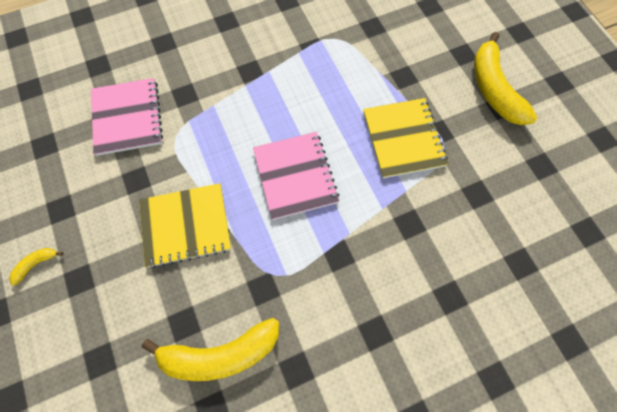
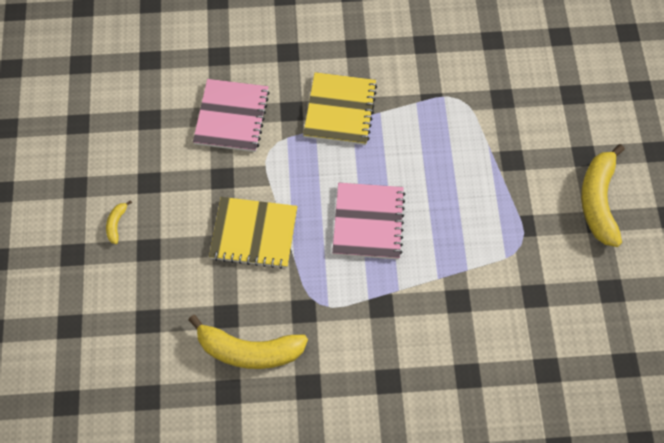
camera: 20 degrees right, 5 degrees down
(36, 264) = (116, 224): yellow banana -> yellow banana turned 60 degrees counterclockwise
(403, 139) = (485, 221): yellow notebook -> yellow notebook (340, 110)

